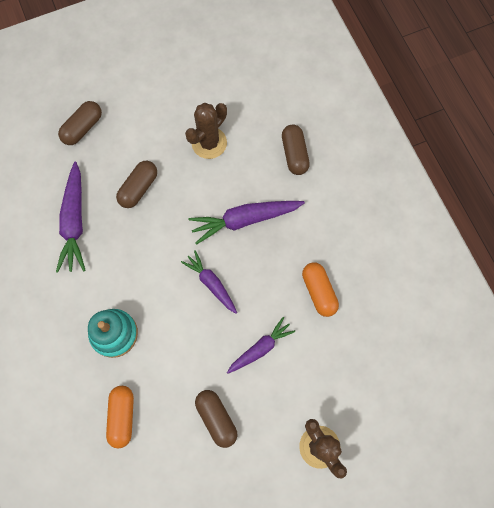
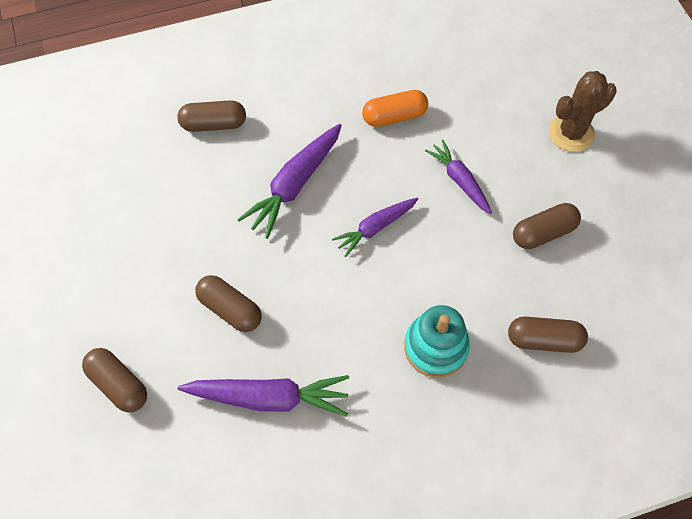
camera: 85 degrees left, 10 degrees down
(122, 416) = (544, 340): orange capsule -> brown capsule
(209, 143) = (178, 218): brown cactus -> none
(244, 220) = (294, 185): purple carrot -> purple carrot turned 45 degrees clockwise

